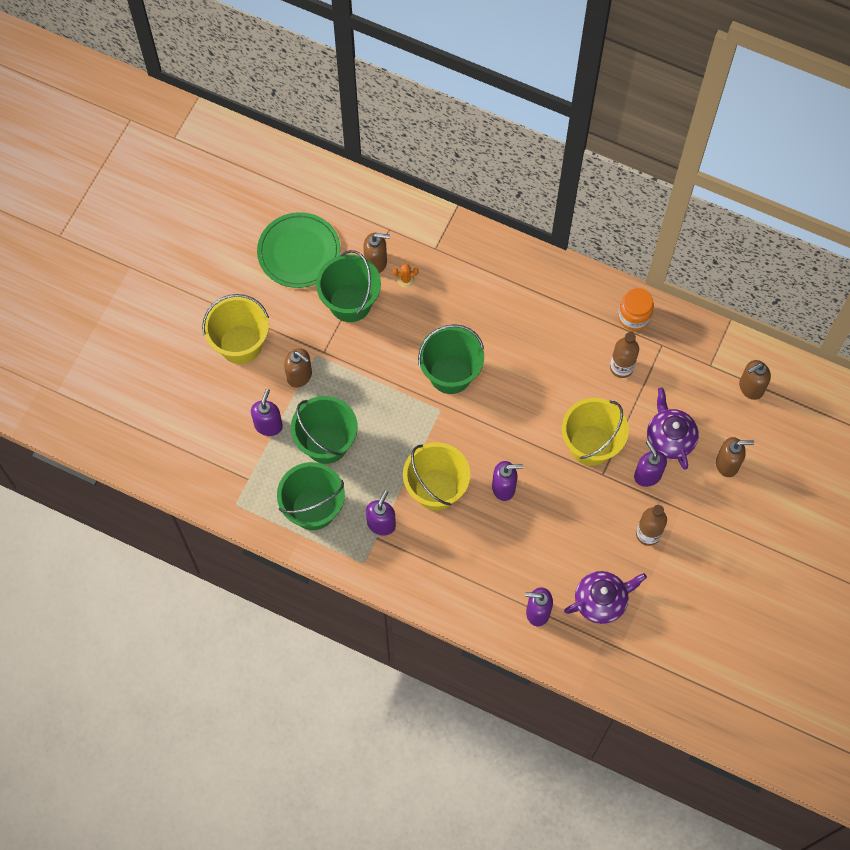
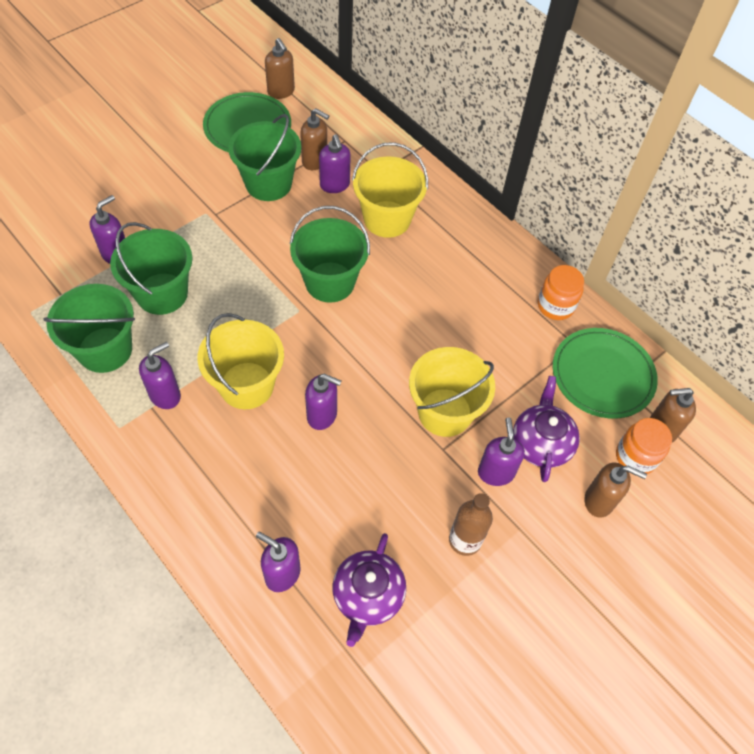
camera: 20 degrees right, 10 degrees down
(240, 344) = (141, 177): yellow bucket -> yellow bucket (387, 219)
(299, 376) = (177, 225): brown soap dispenser -> brown soap dispenser (281, 92)
(405, 279) = (335, 185): orange cactus -> purple soap dispenser
(601, 601) = (367, 595): purple teapot -> purple teapot turned 105 degrees clockwise
(621, 367) = (518, 348): brown bottle -> none
(692, 362) = (602, 375): none -> green plate
(740, 419) = (635, 457): none -> orange jar

